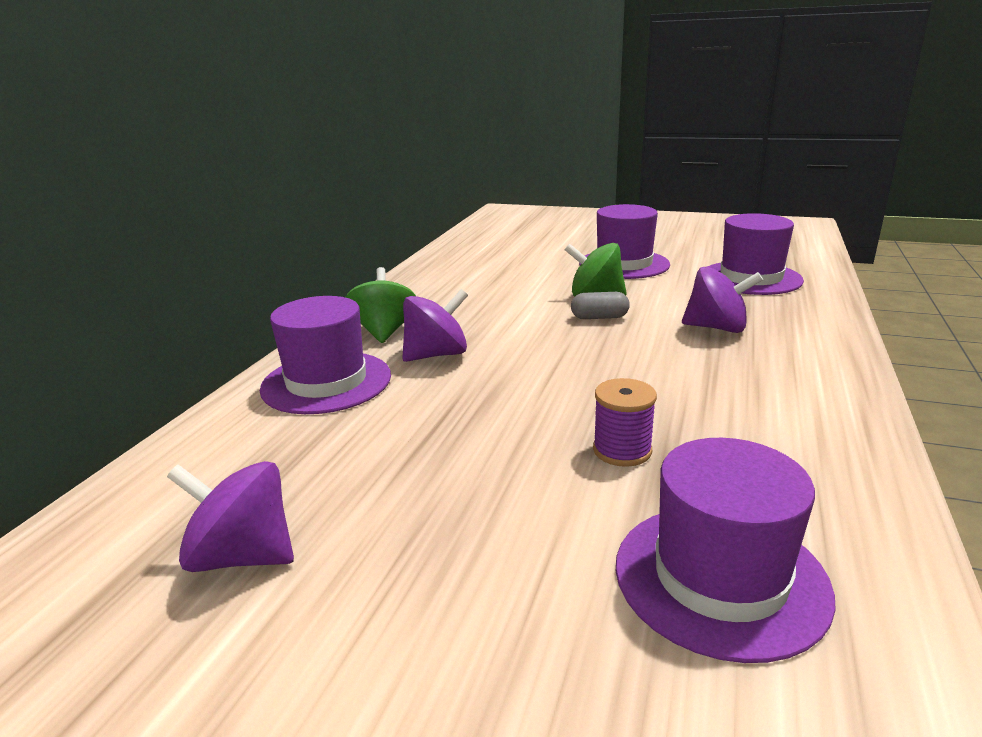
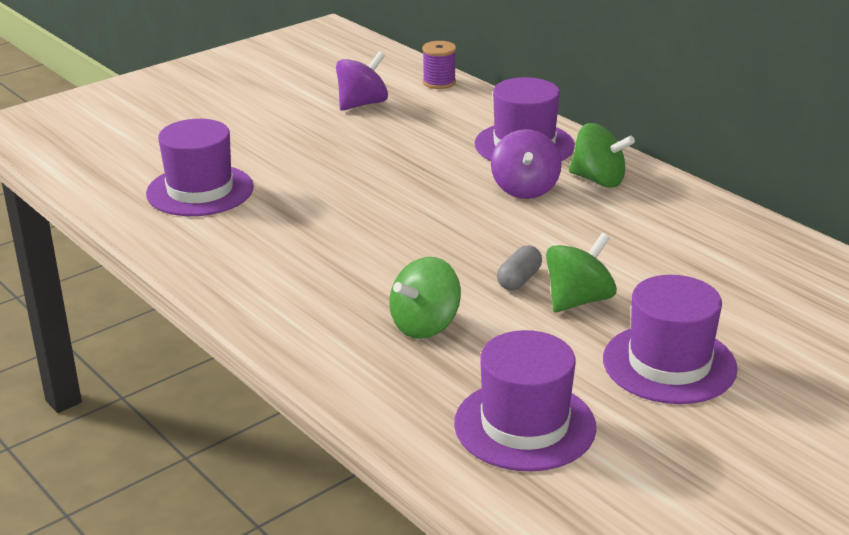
camera: 120 degrees right, 5 degrees up
(622, 450) = (315, 207): purple spool -> purple spool (439, 82)
(717, 328) = (425, 325): purple spinning top -> green spinning top

